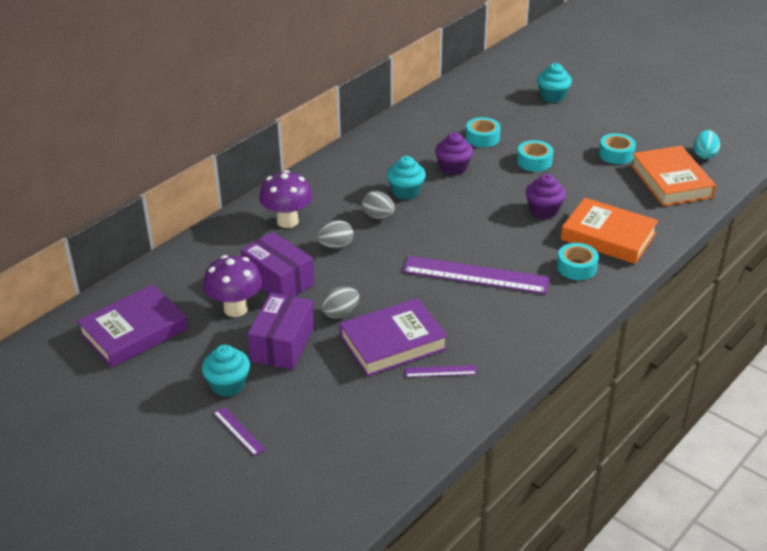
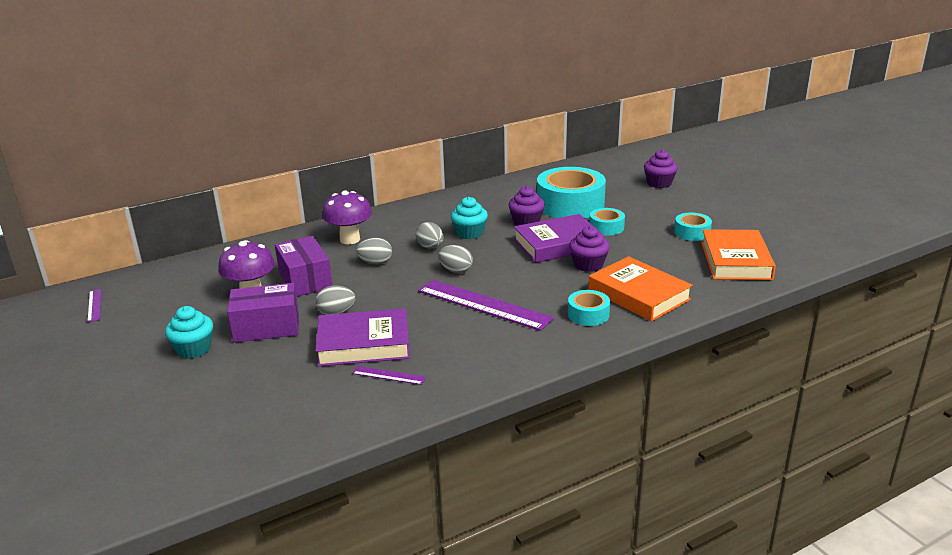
camera: 20 degrees right, 10 degrees down
(134, 331) = (156, 296): purple book -> purple book (558, 244)
(239, 431) = (169, 387): purple ruler -> purple ruler (94, 305)
(282, 344) = (266, 327): purple box -> purple box turned 45 degrees clockwise
(423, 240) = (456, 271): none -> grey egg
(482, 138) = (570, 204): turquoise tape -> turquoise tape, size x2.06
(552, 96) = (659, 183): turquoise cupcake -> purple cupcake
(704, 155) = (785, 245): turquoise egg -> none

